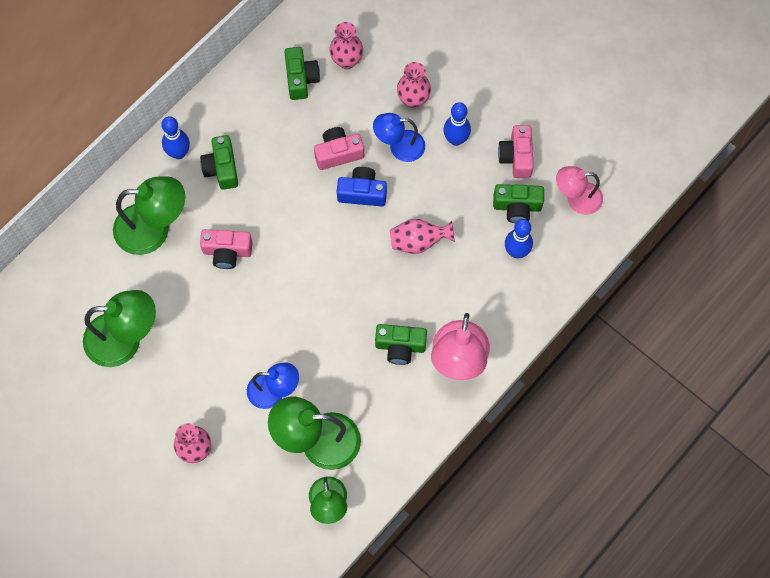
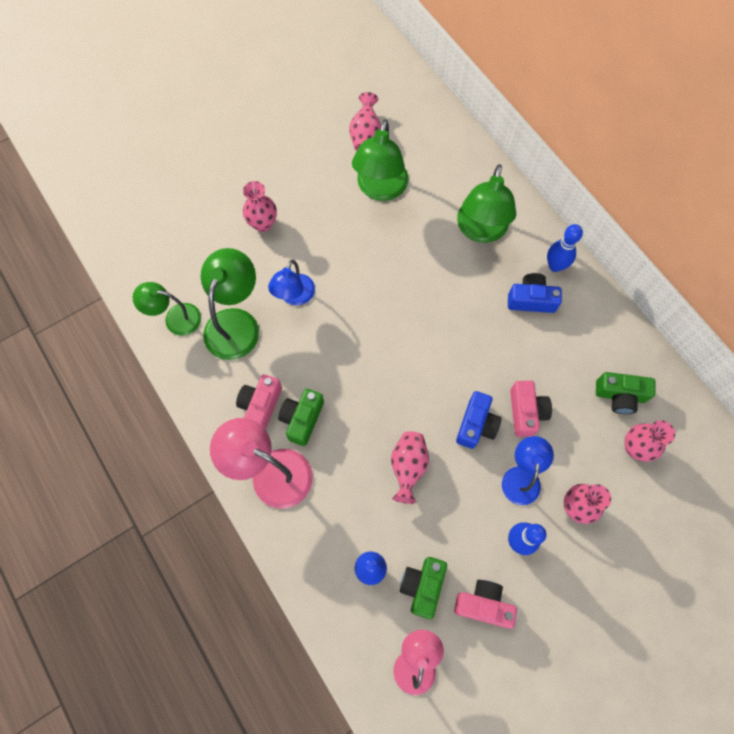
camera: 105 degrees right, 0 degrees up
(57, 372) = (365, 136): none -> pink vase
(221, 168) = (531, 300): green camera -> blue camera
(227, 252) = (442, 286): pink camera -> pink camera (260, 405)

